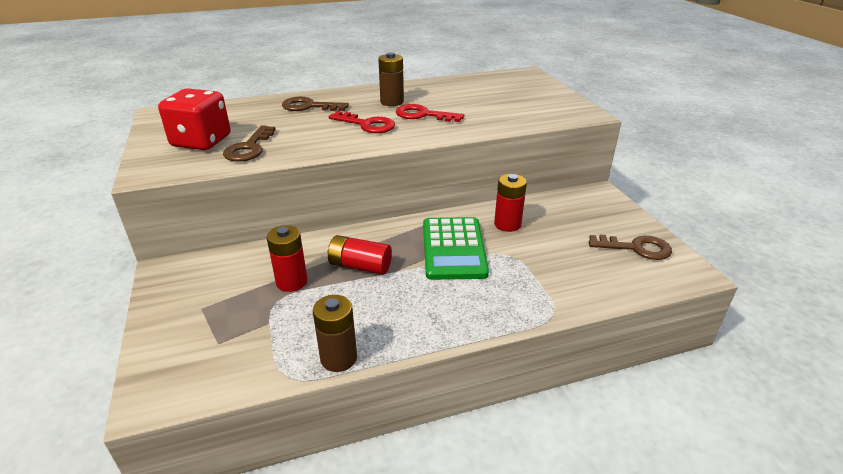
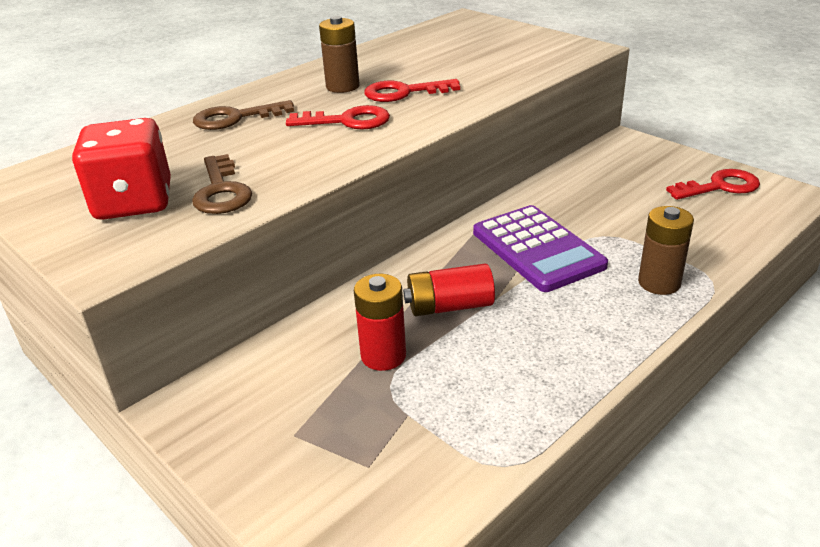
camera: 25 degrees left, 0 degrees up
(339, 358) = (541, 418): brown battery -> brown battery (659, 283)
(453, 249) = (537, 249): green calculator -> purple calculator
(507, 224) = (567, 203): red battery -> none
(636, 248) = (720, 186): brown key -> red key

